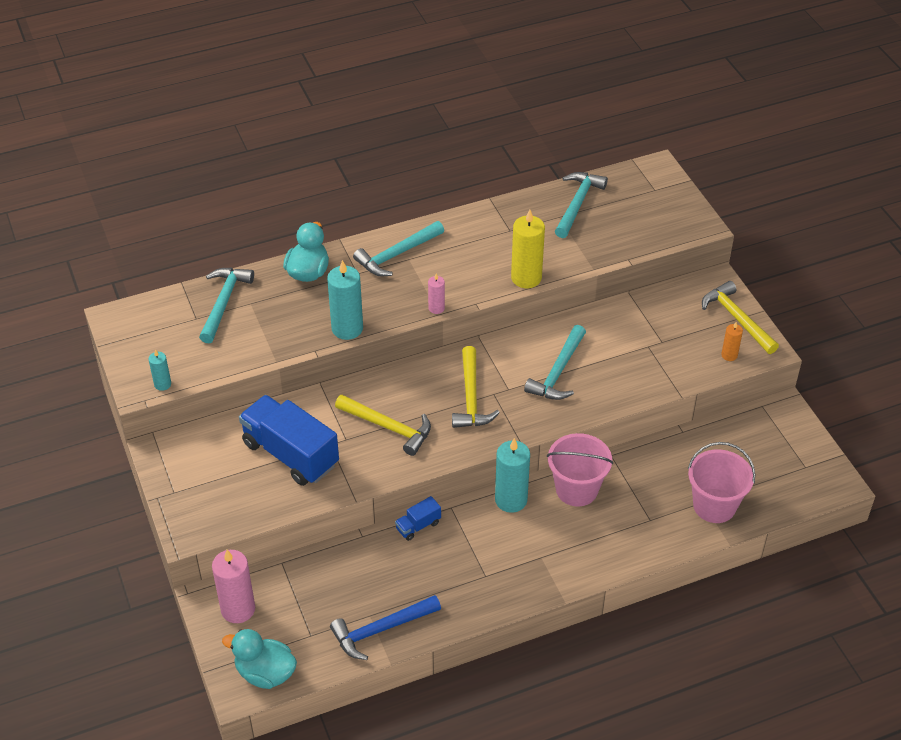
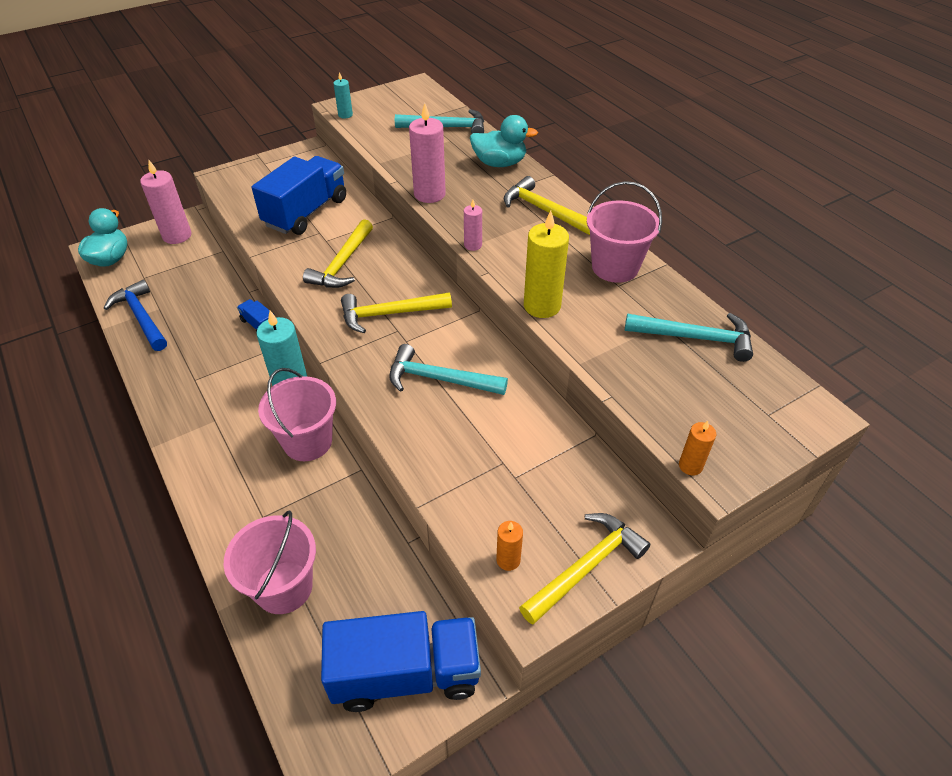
camera: 80 degrees right, 0 degrees up
(347, 328) = (429, 194): turquoise candle -> pink candle
(396, 254) = (544, 210): turquoise hammer -> yellow hammer
(487, 227) = (615, 267): none -> pink bucket
(693, 236) = (690, 466): none -> orange candle
(782, 441) = (406, 673): none -> blue truck

